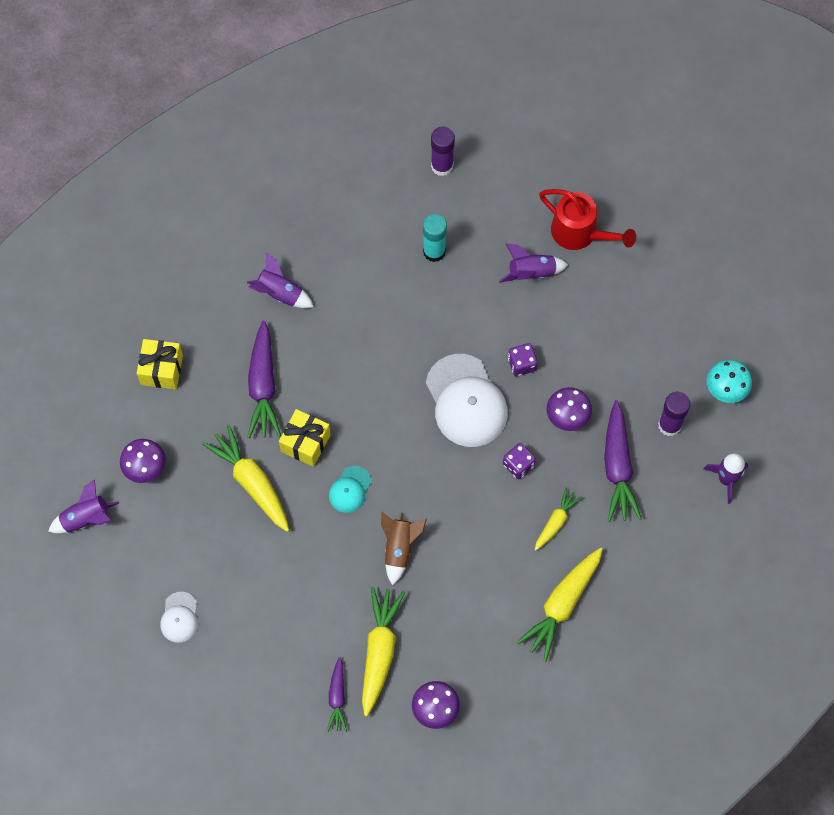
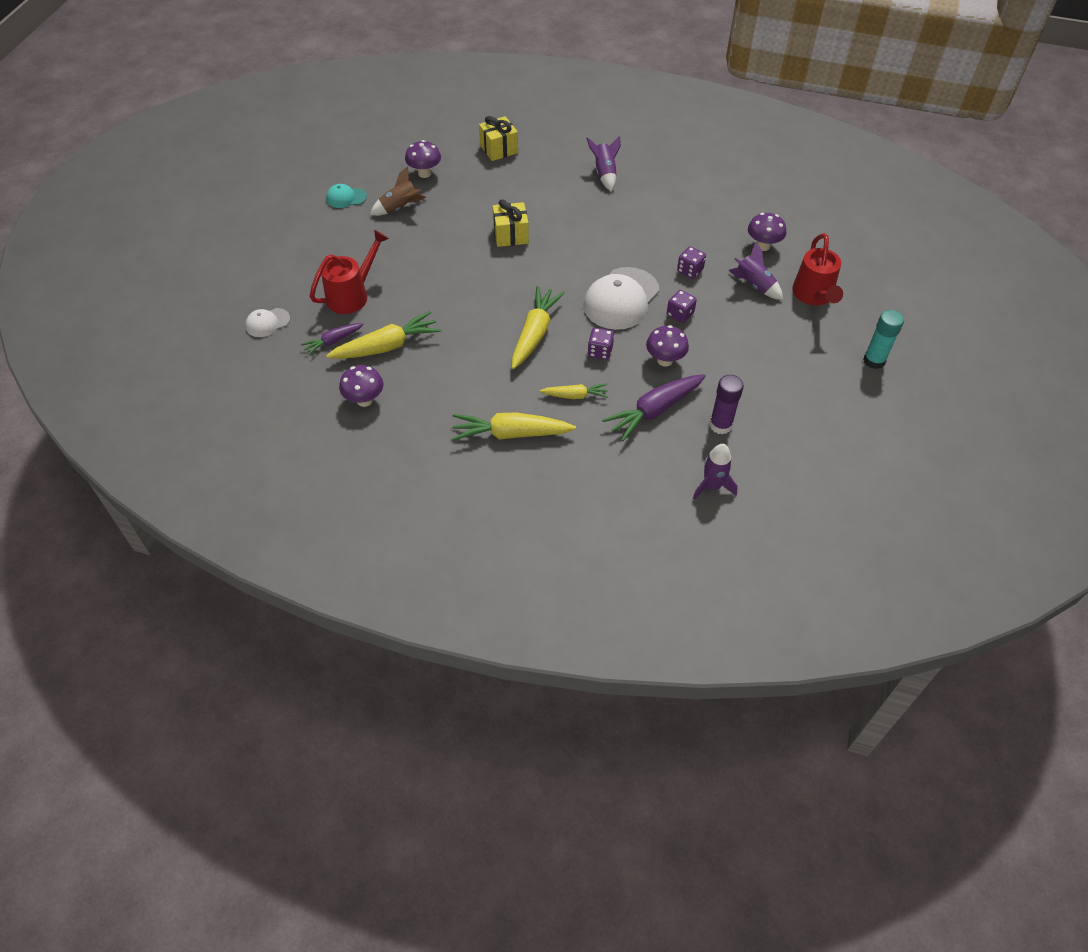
camera: 55 degrees right, 15 degrees down
(86, 518) = (367, 165): purple rocket -> none
(179, 617) = (332, 236): white cap -> white cap (267, 323)
(251, 482) = (459, 223): yellow carrot -> yellow carrot (535, 333)
(263, 386) = (532, 196): purple carrot -> none
(284, 645) = (352, 295): none -> red watering can
(350, 489) = (497, 272): turquoise cap -> turquoise cap (346, 198)
(399, 548) = (475, 318): brown rocket -> brown rocket (400, 208)
(434, 251) = (714, 229): turquoise glue stick -> turquoise glue stick (874, 360)
(442, 166) = (779, 203): purple glue stick -> none
(473, 314) = (690, 270): none -> purple dice
(488, 226) = (763, 246): none -> purple mushroom
(725, 390) = (786, 446): turquoise mushroom -> none

